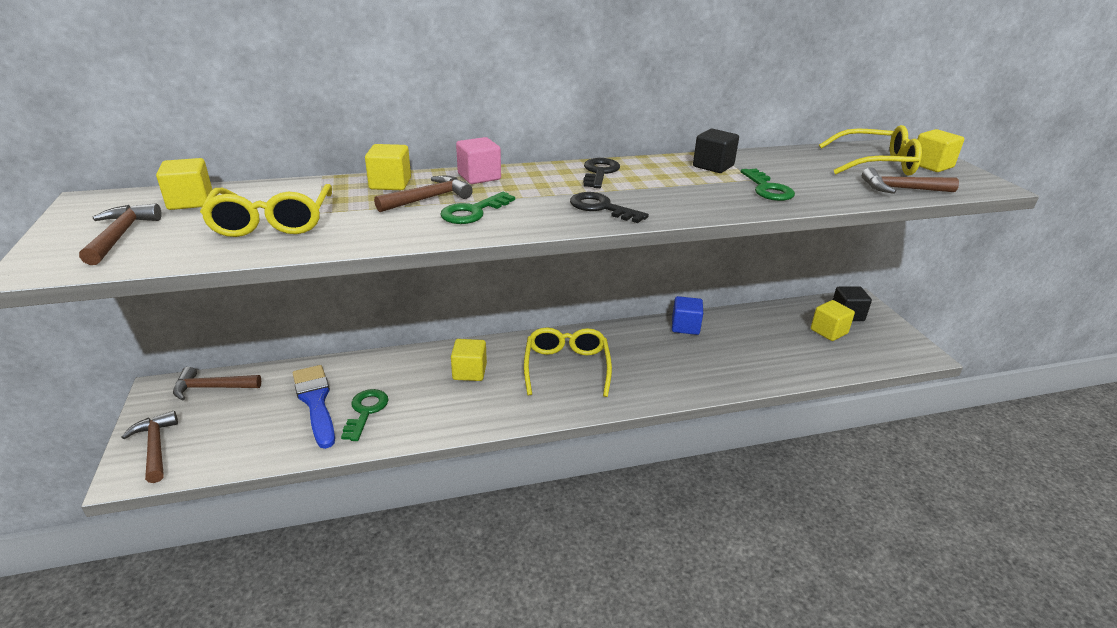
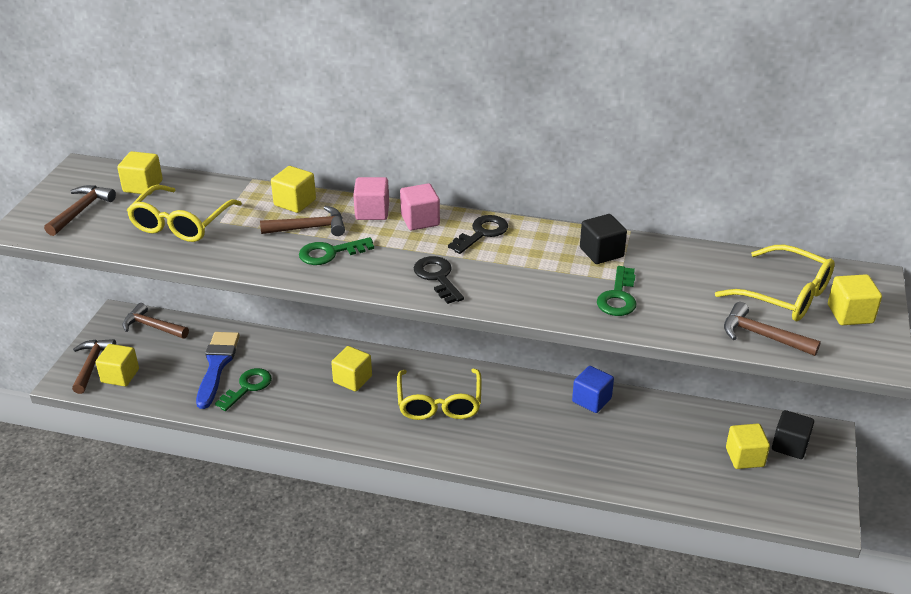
camera: 30 degrees right, 5 degrees up
(201, 447) = (120, 376): none -> yellow cube
(532, 174) = (420, 220): none -> pink cube
(566, 367) = (439, 403): yellow glasses -> yellow glasses turned 150 degrees clockwise

